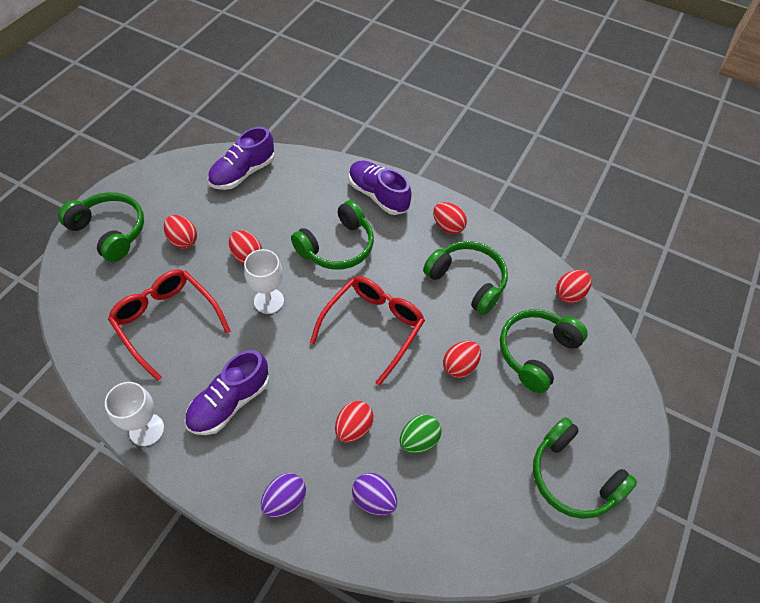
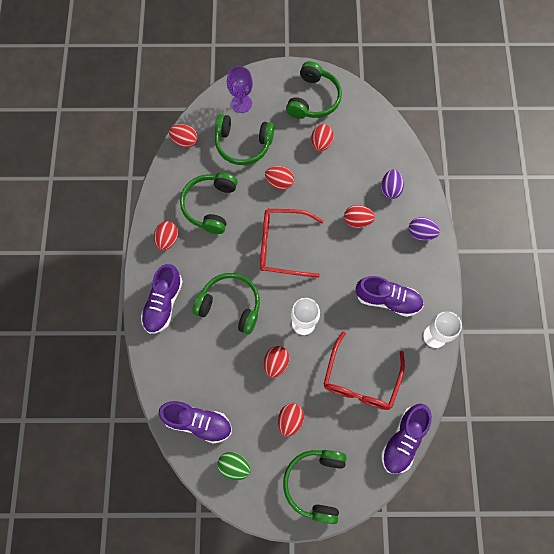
camera: 115 degrees left, 15 degrees up
(74, 327) = (403, 440): none -> purple shoe
(418, 440) = (342, 183): green egg -> green egg (234, 466)
(493, 447) = (321, 143): none -> red egg
(601, 380) = (241, 103): none -> purple goblet

